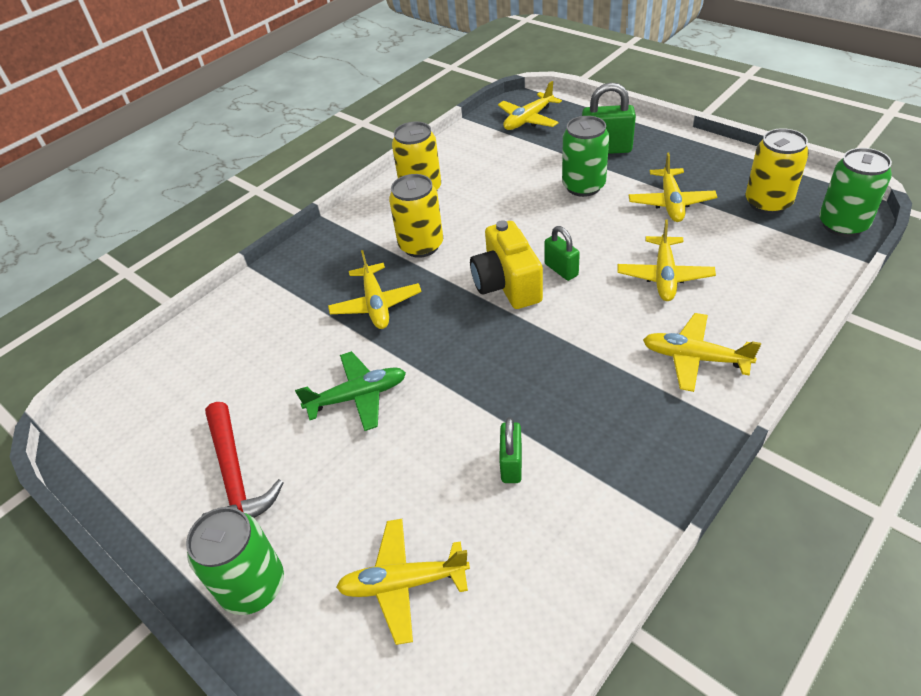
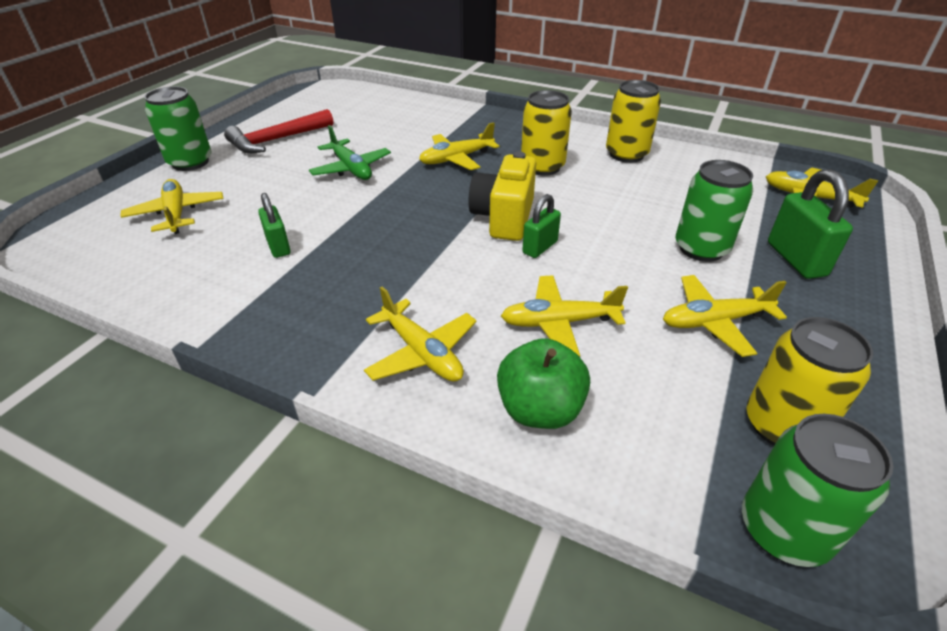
camera: 70 degrees right, 5 degrees down
(507, 285) = (504, 218): yellow camera -> yellow camera turned 45 degrees counterclockwise
(511, 464) = (278, 246): green padlock -> green padlock turned 75 degrees clockwise
(694, 358) = (422, 353): yellow plane -> yellow plane turned 135 degrees clockwise
(756, 301) = (539, 409): none -> green apple

